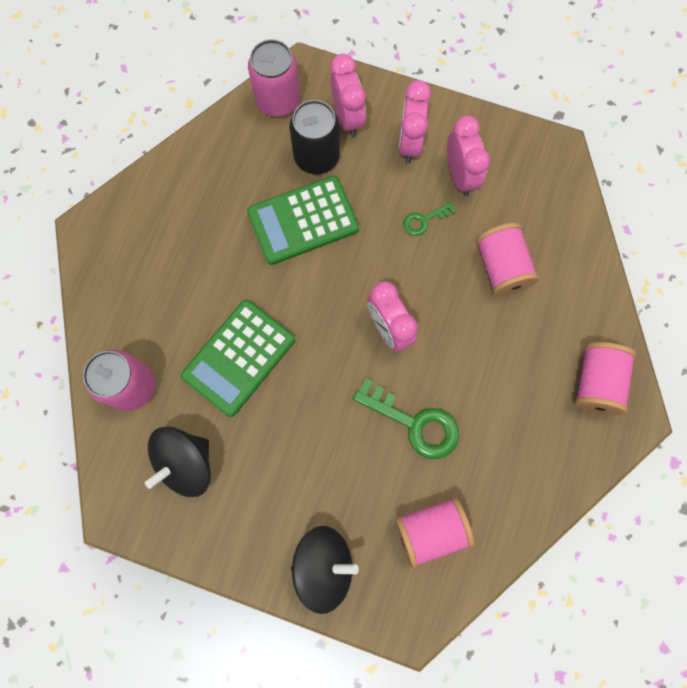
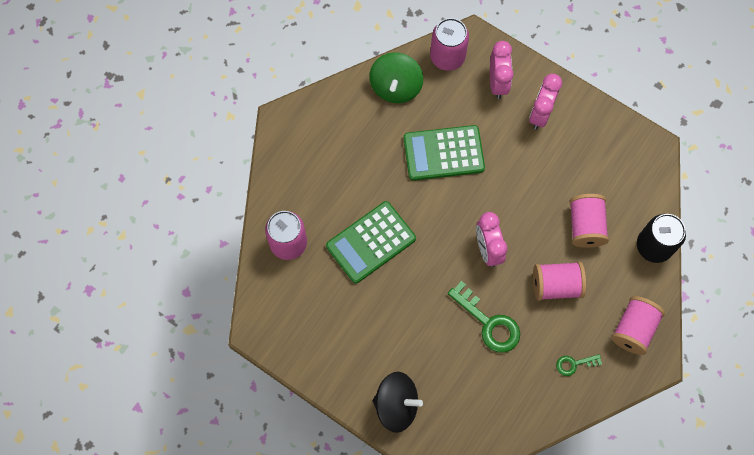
camera: 15 degrees right, 5 degrees down
(186, 463) = (314, 308): black spinning top -> none
(223, 153) = (395, 87): none -> green spinning top
(316, 157) = (466, 107): black can -> black can (653, 246)
(424, 220) = (536, 176): green key -> green key (574, 364)
(430, 530) = (480, 401): pink spool -> pink spool (556, 285)
(460, 176) = (572, 149): pink clock -> none

